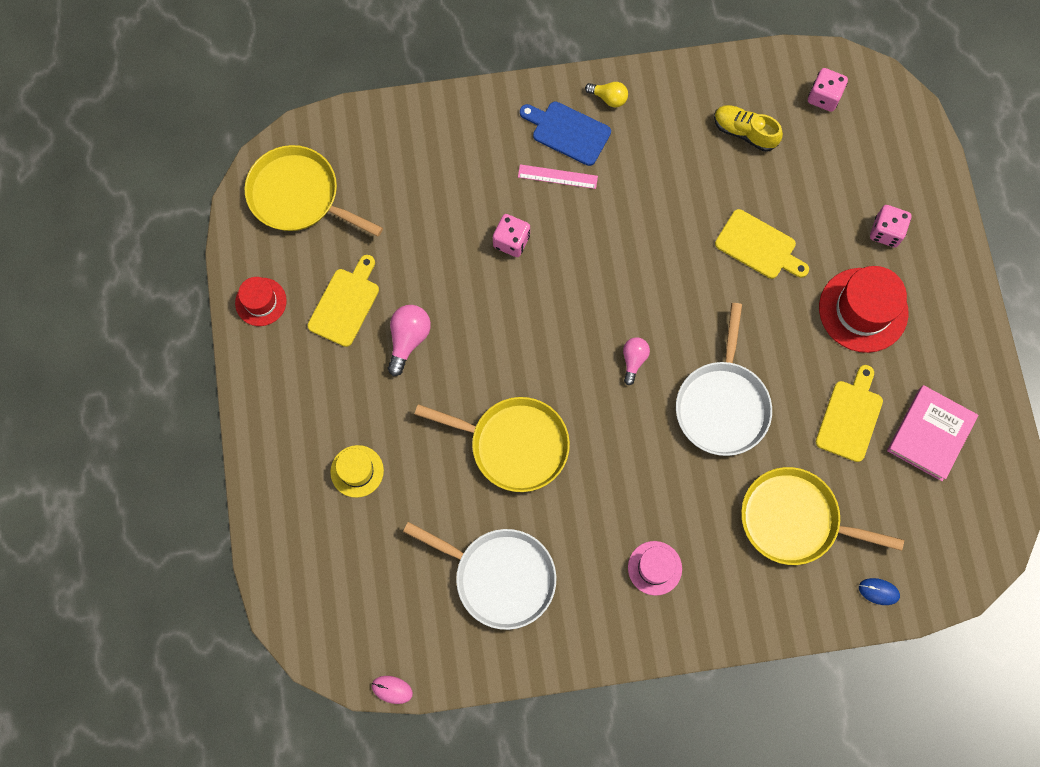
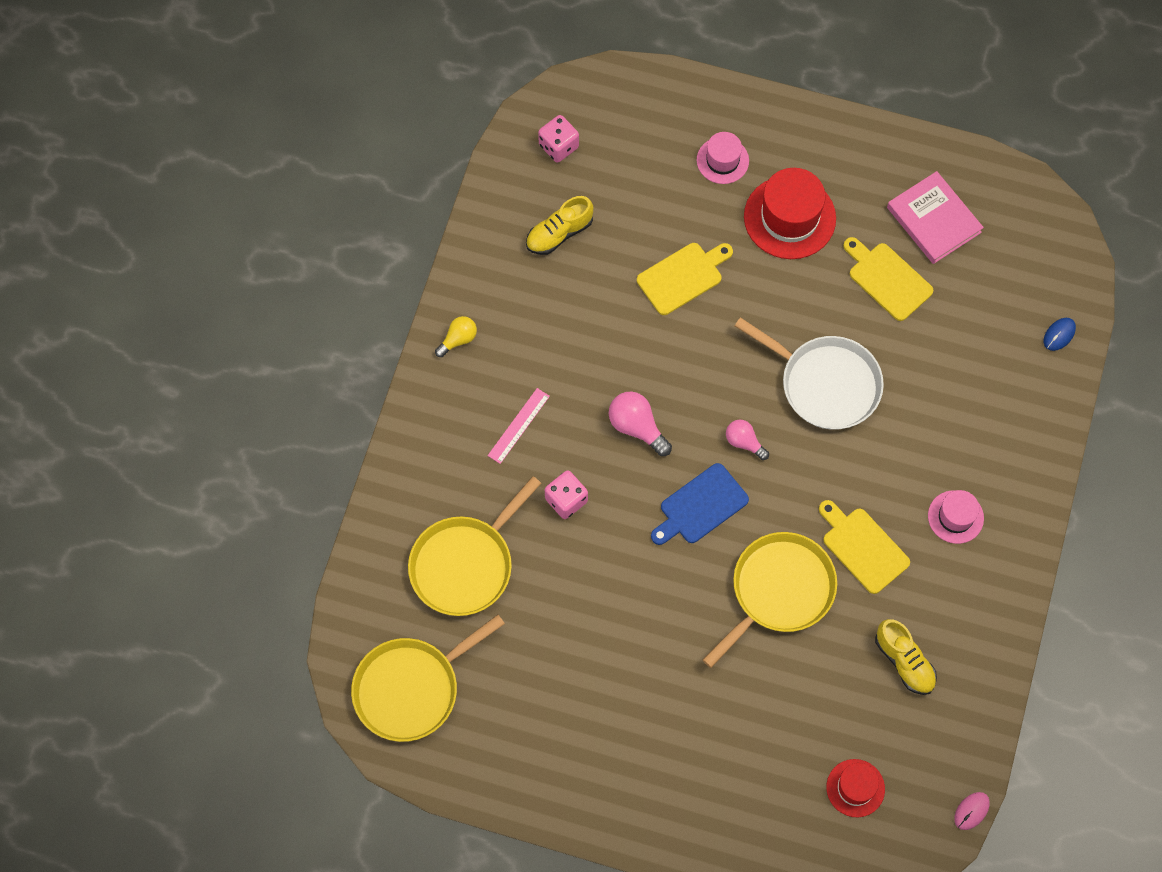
camera: 65 degrees left, 5 degrees down
(261, 302) = (511, 775): red hat -> red hat (855, 788)
(345, 304) = (555, 690): yellow cutting board -> yellow cutting board (862, 547)
(357, 471) = (738, 753): yellow hat -> none
(408, 339) = (623, 644): pink light bulb -> pink light bulb (637, 427)
(500, 577) = (904, 662): white pan -> yellow shoe
(568, 132) = (475, 394): blue cutting board -> blue cutting board (700, 506)
(794, 519) = (962, 373): yellow pan -> yellow pan (465, 565)
(886, 232) = (722, 160): pink dice -> pink hat

